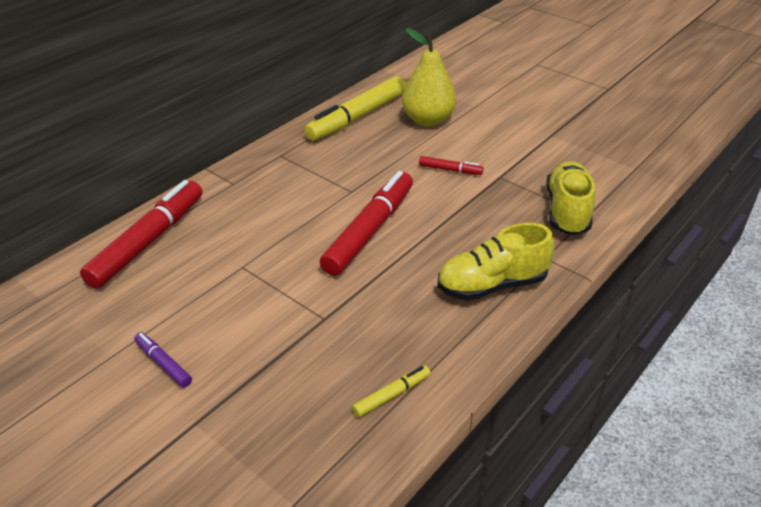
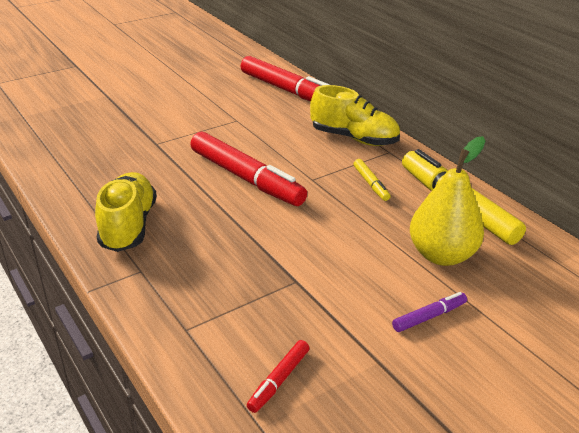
camera: 105 degrees right, 5 degrees down
(163, 363) = (161, 89): purple marker -> purple marker (429, 316)
(392, 395) = (62, 156): yellow marker -> yellow marker (371, 184)
(450, 170) = (324, 246): red marker -> red marker (279, 380)
(567, 211) = (202, 314): yellow shoe -> yellow shoe (354, 138)

